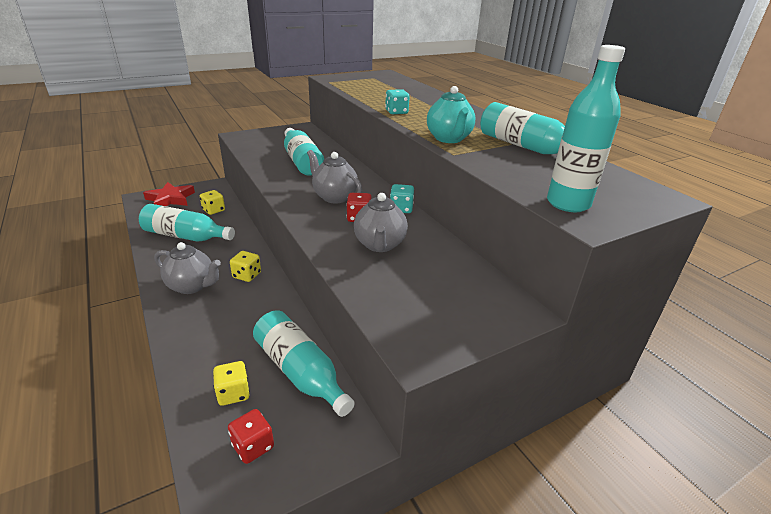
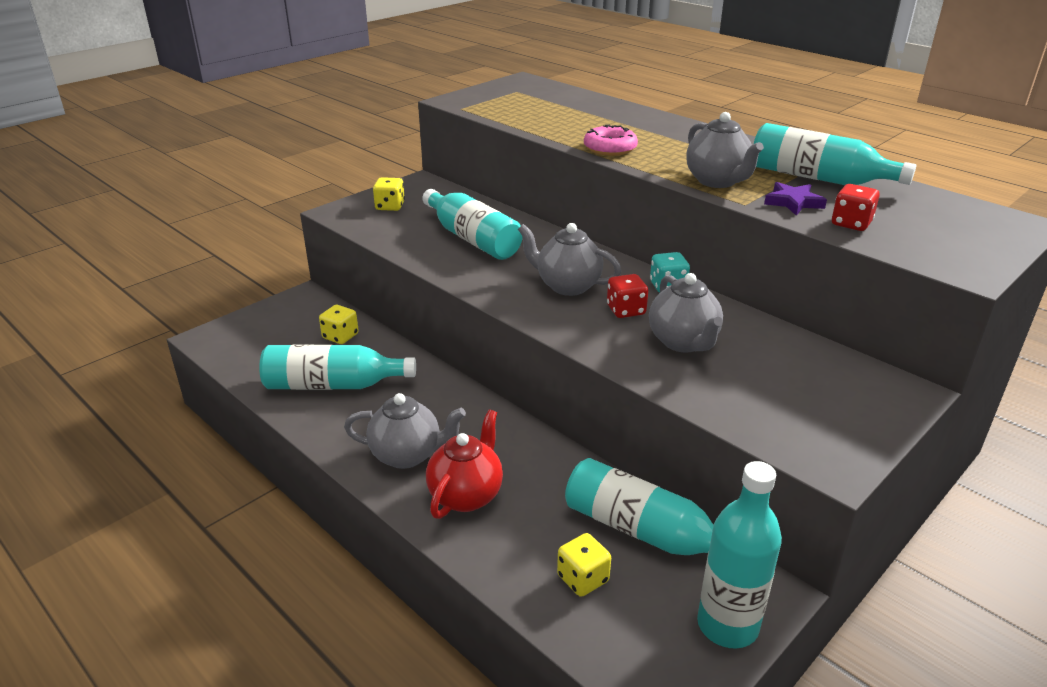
camera: 15 degrees left, 0 degrees up
(170, 199) = (256, 331): red star -> none
(206, 319) = (466, 495): none -> red teapot
(247, 275) = (472, 423): yellow dice -> yellow dice (390, 206)
(253, 446) = (657, 632): red dice -> red dice (851, 223)
(396, 112) = (610, 148): turquoise dice -> pink donut
(449, 139) = (717, 181): turquoise teapot -> grey teapot
(491, 158) = (793, 202): none -> purple star
(568, 204) = (929, 250): turquoise bottle -> turquoise bottle (727, 625)

